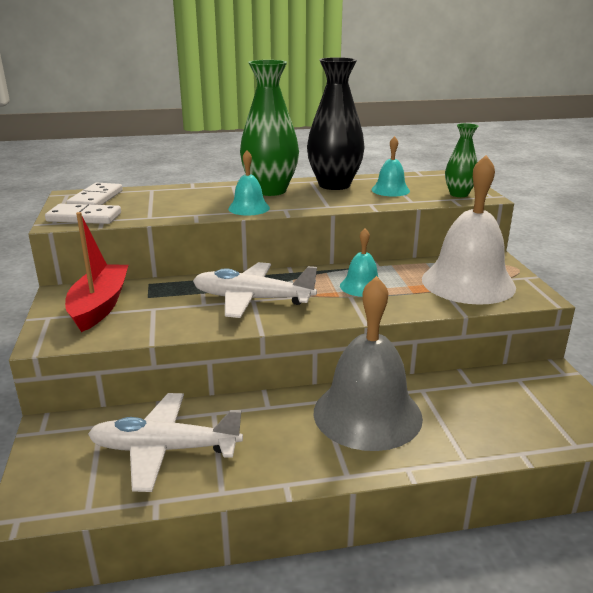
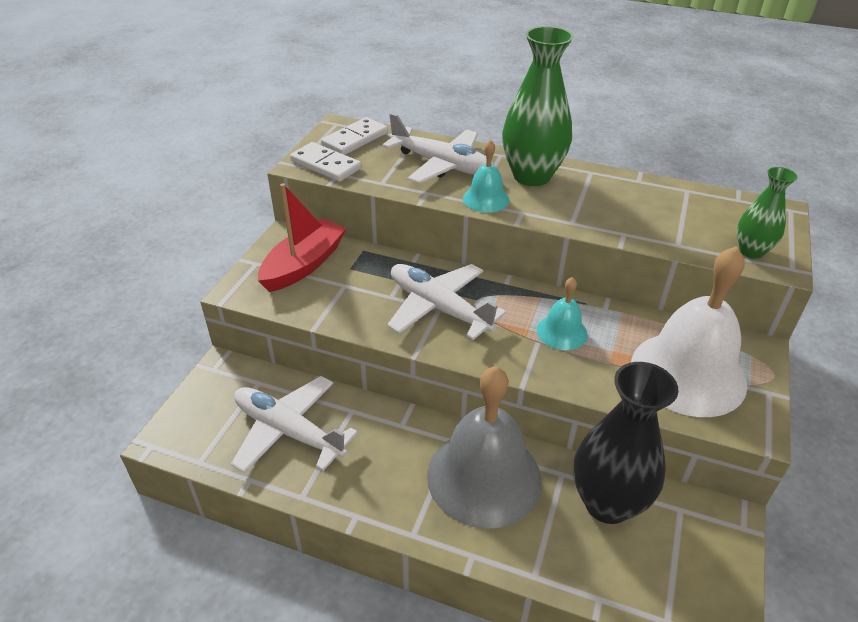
camera: 30 degrees right, 15 degrees up
(191, 198) = (442, 165): none -> white plane
(334, 185) = (611, 187): black vase -> black vase (607, 503)
(390, 190) = (670, 217): turquoise bell -> none

